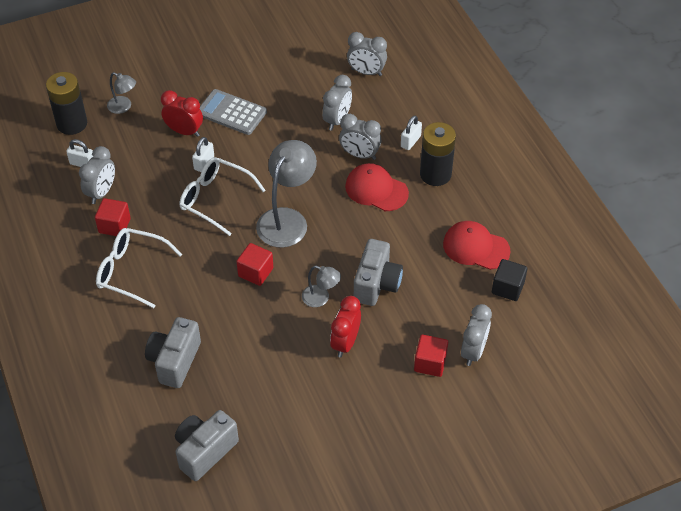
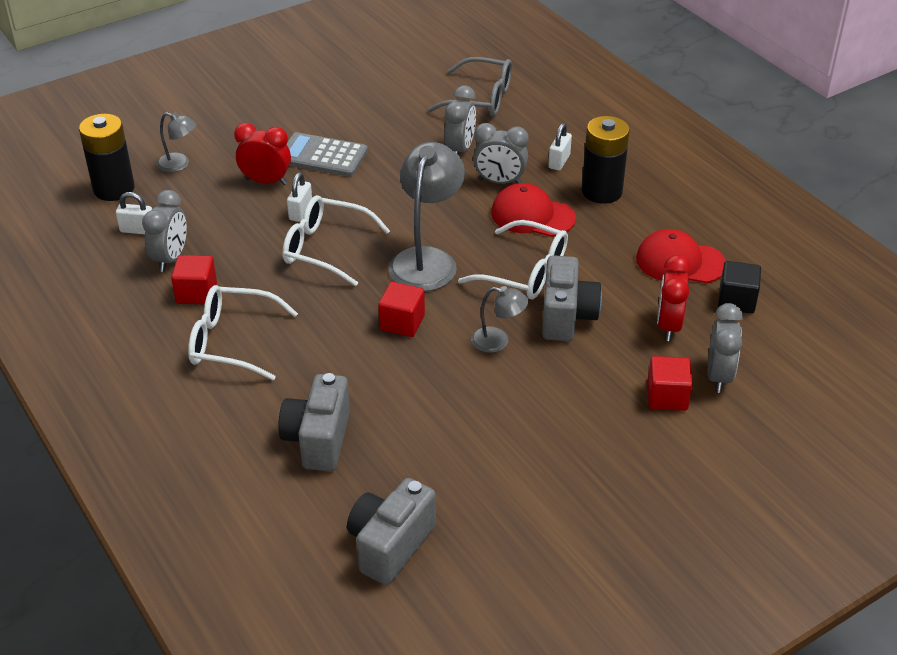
camera: 10 degrees left, 10 degrees down
(345, 343) = (547, 388): red clock -> red clock (668, 326)
(357, 241) = (525, 272): none -> white glasses
(366, 72) = (481, 98): grey clock -> grey glasses

